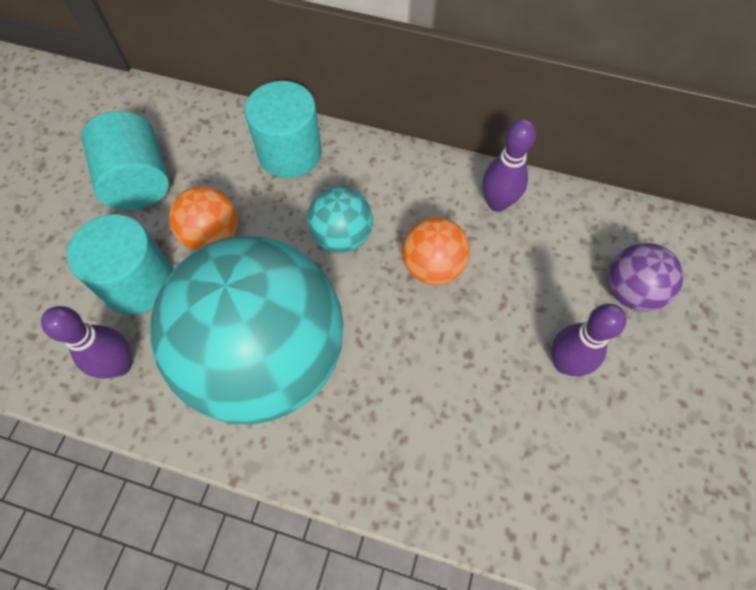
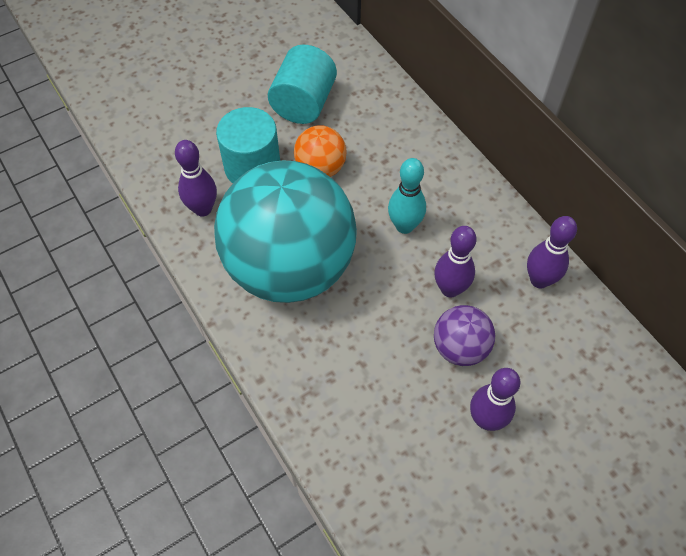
camera: 40 degrees right, 5 degrees down
(290, 153) = (418, 147): turquoise cylinder -> none
(341, 236) = (404, 226): turquoise ball -> turquoise bowling pin
(432, 266) = (450, 289): orange ball -> purple bowling pin
(630, 291) = (585, 412): purple ball -> purple ball (460, 347)

